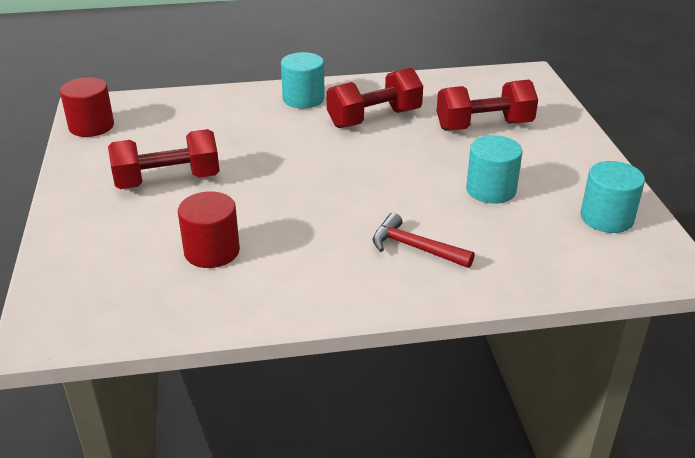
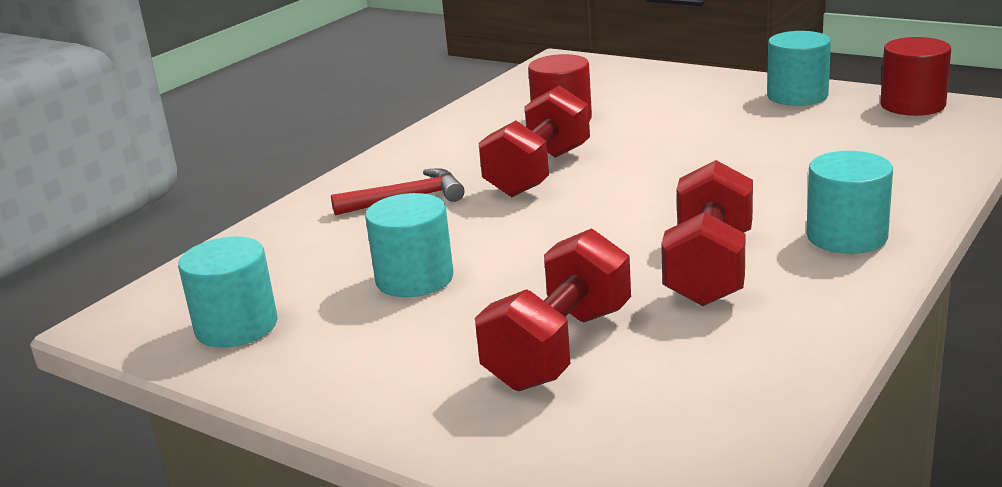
camera: 135 degrees right, 10 degrees down
(93, 168) = (797, 96): none -> turquoise cylinder
(168, 181) = (720, 121): red dumbbell -> red dumbbell (538, 172)

